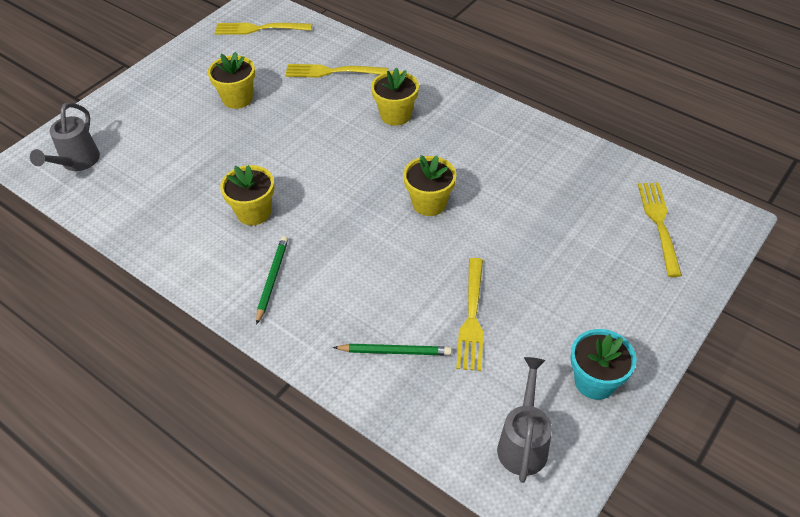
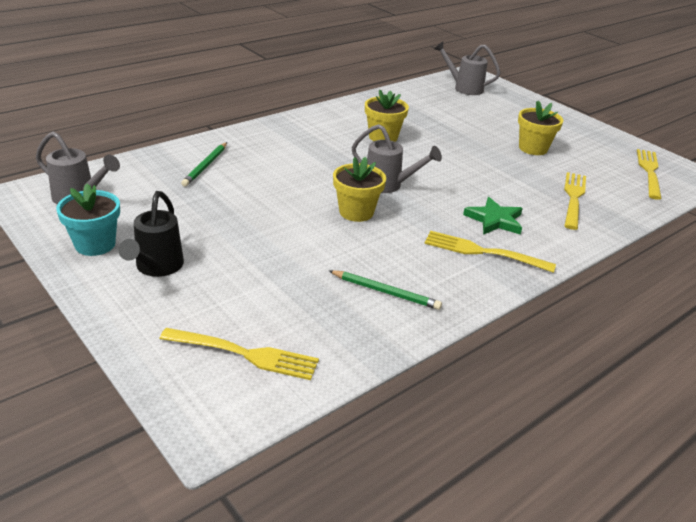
camera: 100 degrees right, 15 degrees down
(272, 279) = (308, 134): green pencil -> green pencil (385, 292)
(366, 190) = (388, 185): none -> grey watering can
(395, 115) = (494, 220): yellow flower pot -> green star
(472, 318) = (209, 203): yellow fork -> yellow fork (482, 252)
(598, 317) = (157, 267): none -> black watering can

